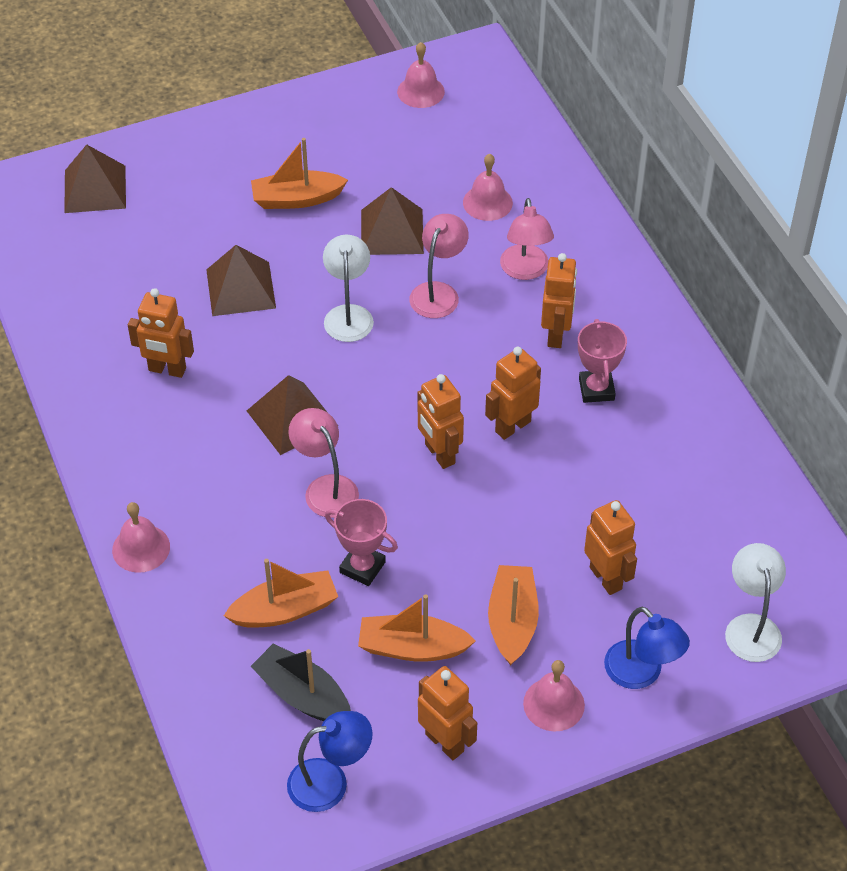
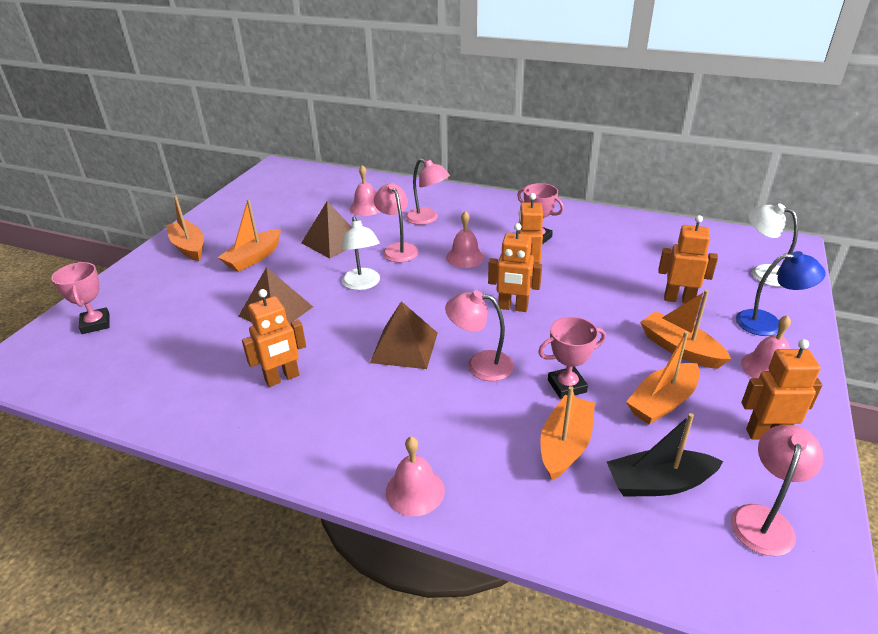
camera: 45 degrees left, 15 degrees down
(95, 189) = (96, 324): brown pyramid -> pink trophy
(257, 136) = (189, 247): none -> orange boat
(330, 782) = (764, 519): blue lamp -> pink lamp
(348, 315) = (363, 284): white lamp -> white lamp turned 150 degrees counterclockwise
(420, 91) = (265, 190): pink bell -> pink bell (465, 257)
(556, 334) = (483, 231): orange robot -> none

